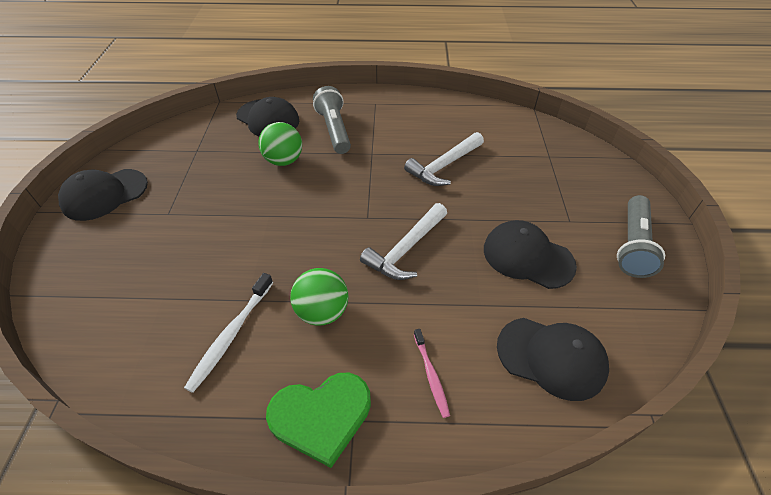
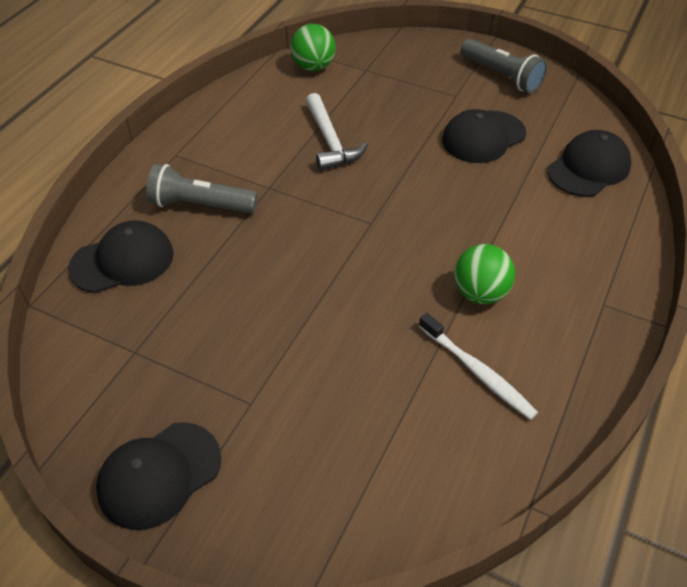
camera: 65 degrees left, 0 degrees up
(105, 194) = (159, 475): black cap -> black cap turned 60 degrees clockwise
(284, 160) = (226, 266): green ball -> green ball (313, 67)
(321, 416) = (593, 324): green heart -> none
(406, 249) = (432, 209): white hammer -> none
(431, 375) = (579, 242): pink toothbrush -> none

